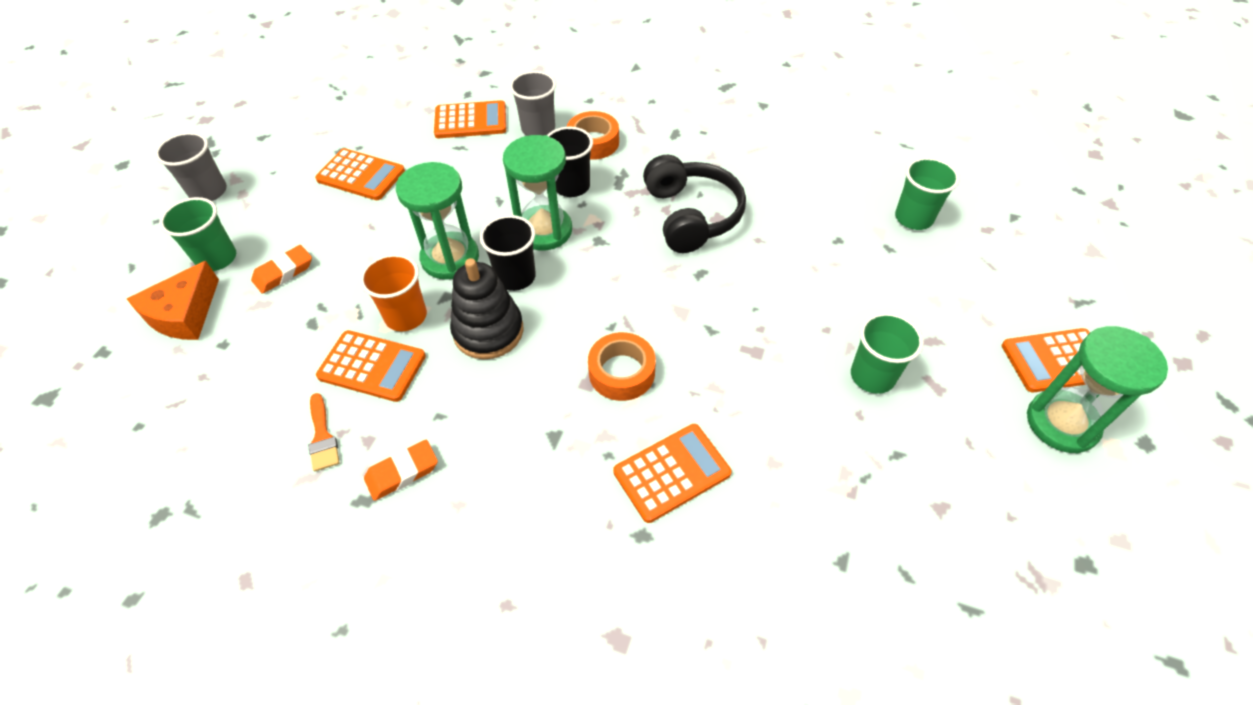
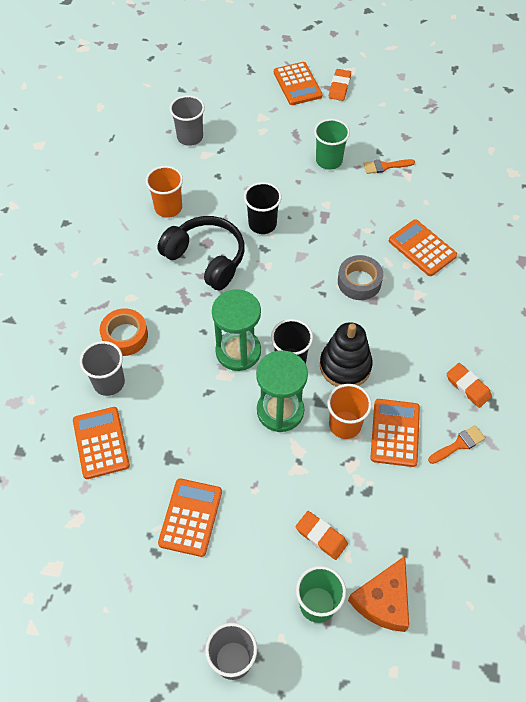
camera: 100 degrees left, 5 degrees up
(184, 314) = (383, 600): orange cheese -> orange cheese turned 105 degrees clockwise
(572, 186) = (183, 342): black cup -> black cup (262, 224)
(622, 372) = (359, 282): orange tape -> grey tape
(691, 215) = (206, 258): black headphones -> black headphones turned 60 degrees clockwise
(780, 188) = (168, 208): none -> orange cup
(861, 456) = (385, 166): none -> orange brush
(913, 218) = (190, 137): green cup -> grey cup
(1061, 423) = (339, 87): green hourglass -> orange eraser

